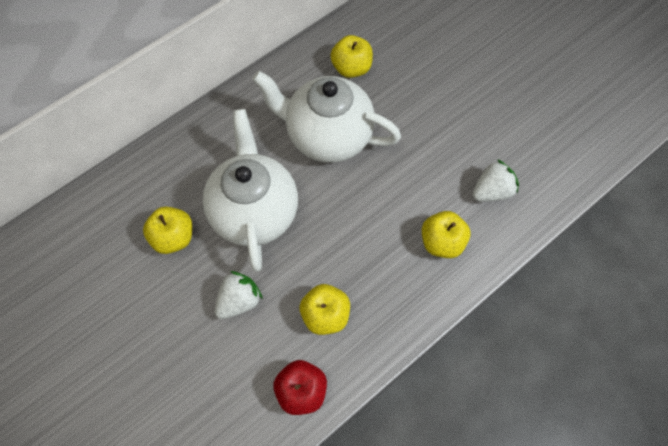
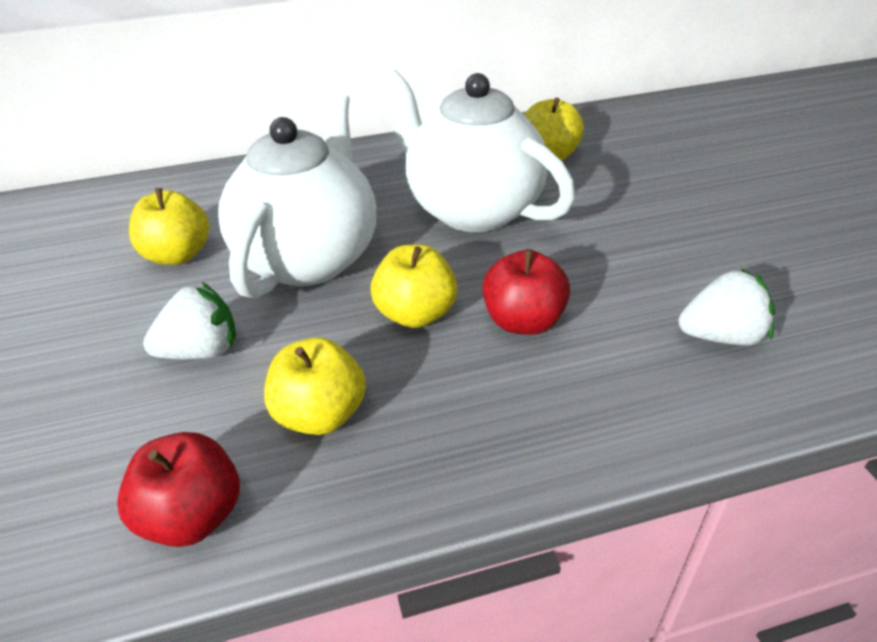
camera: 25 degrees right, 25 degrees down
(394, 217) = (523, 321): none -> red apple
(441, 242) = (592, 378): yellow apple -> yellow apple (415, 314)

